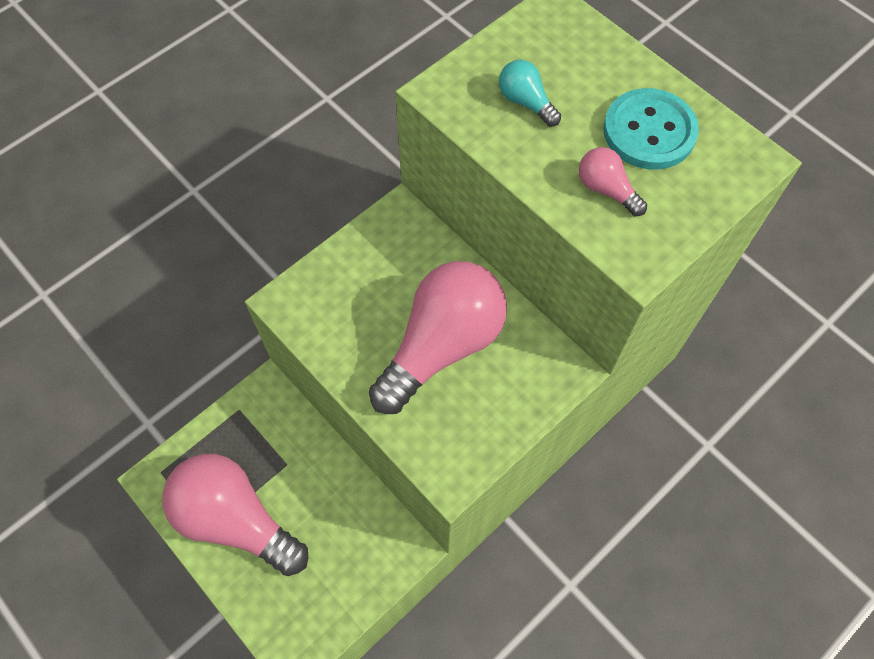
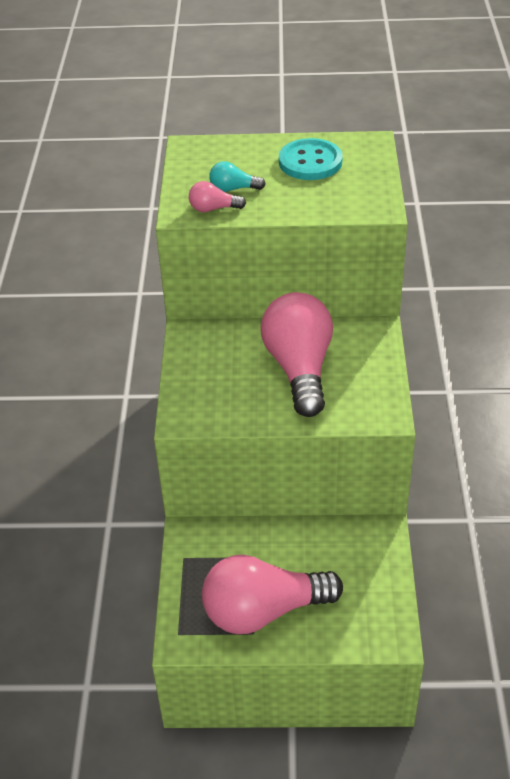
camera: 45 degrees left, 20 degrees down
(606, 189) = (325, 195): pink light bulb -> pink light bulb (213, 209)

